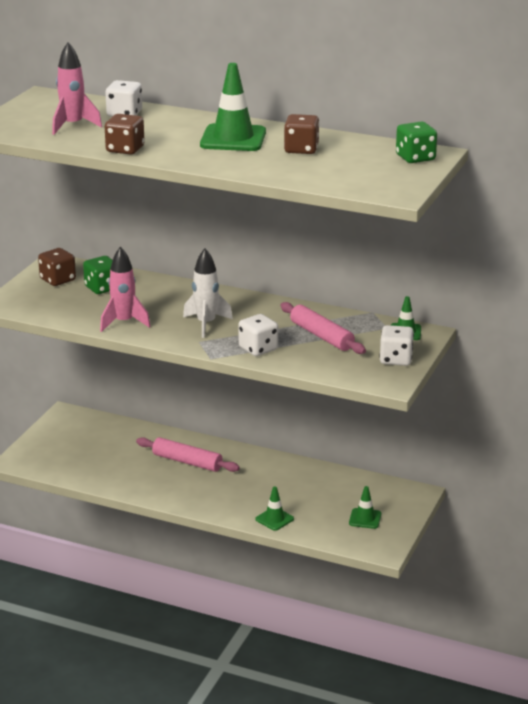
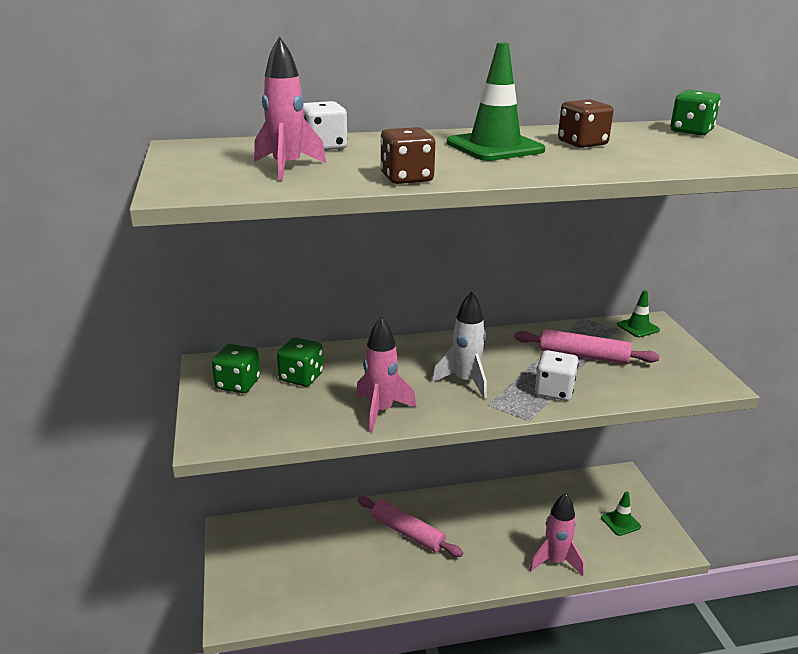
camera: 35 degrees left, 0 degrees up
(58, 280) = (238, 384): brown dice -> green dice
(187, 462) = (408, 532): pink rolling pin -> pink rolling pin turned 45 degrees clockwise
(274, 519) = (555, 561): green traffic cone -> pink rocket
(396, 359) = (678, 357): white dice -> none

